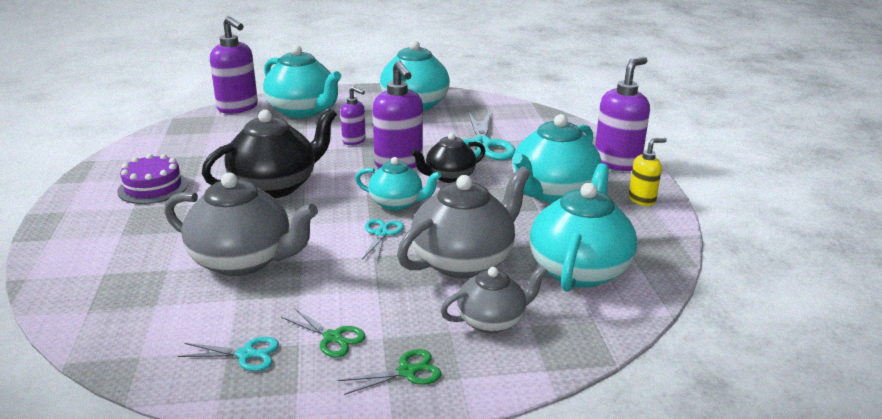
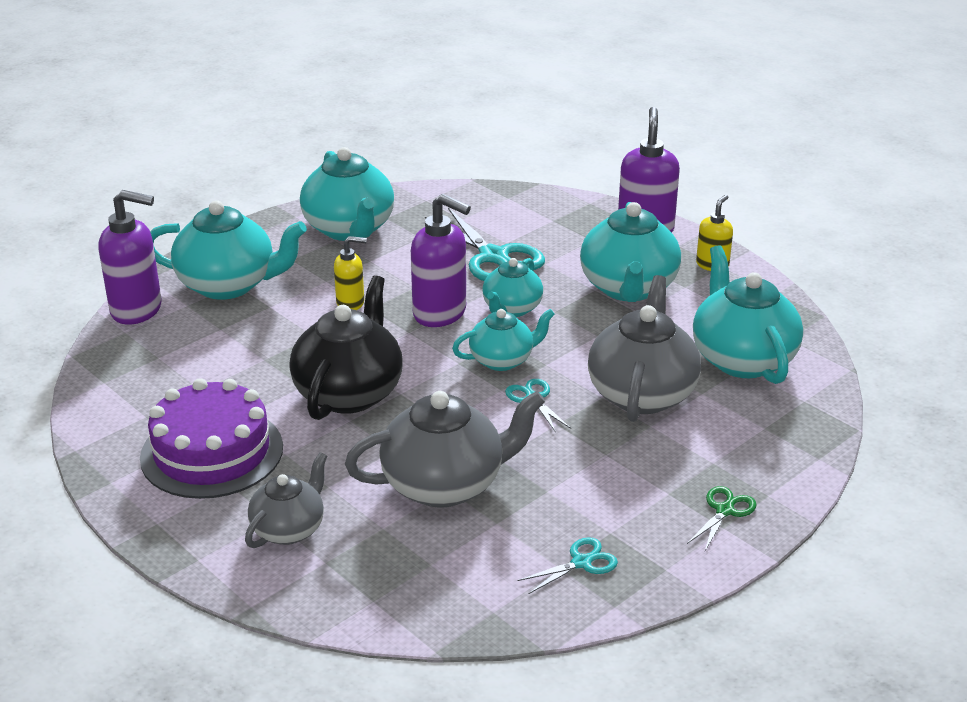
camera: 35 degrees left, 5 degrees up
(153, 187) = (212, 452): purple cake -> purple cake, size x1.56
(333, 337) = (630, 513): green scissors -> none
(354, 141) = (351, 303): purple soap dispenser -> yellow soap dispenser
(449, 177) = (511, 309): black teapot -> turquoise teapot
(492, 321) = (733, 437): grey teapot -> grey teapot (289, 529)

